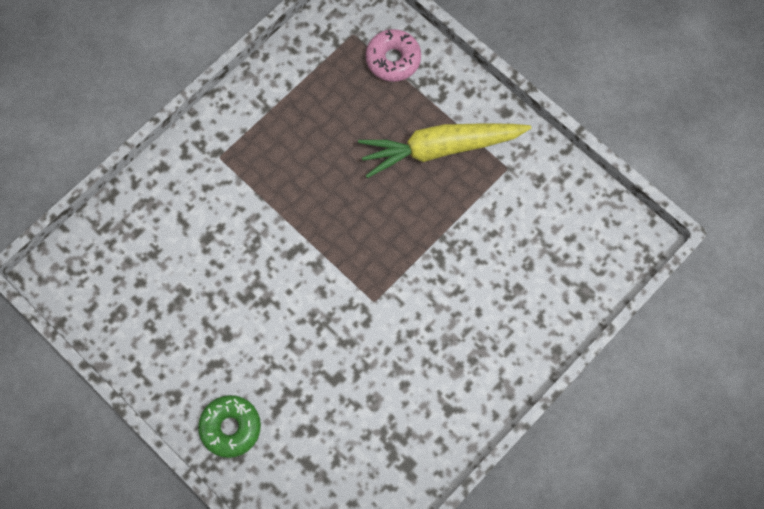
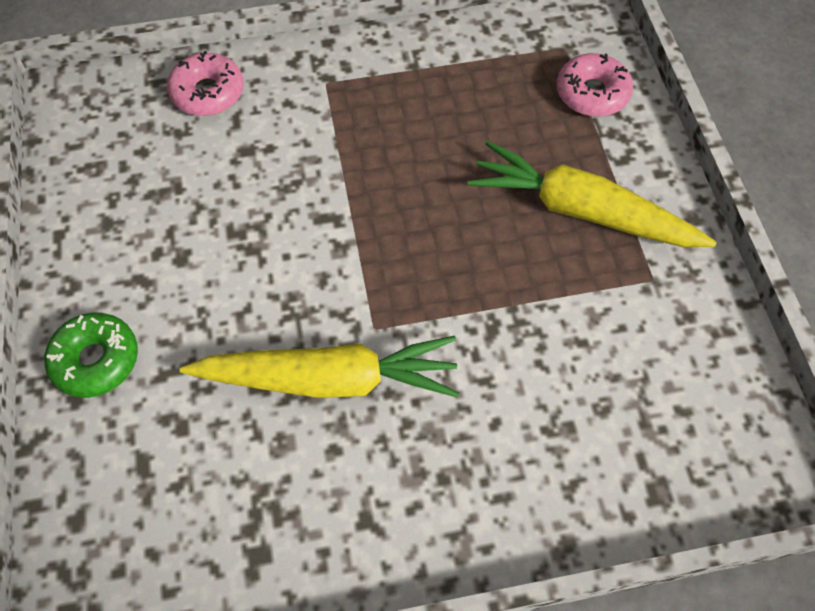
camera: 35 degrees right, 10 degrees down
(147, 214) = (208, 93): none -> pink donut
(372, 348) = (329, 379): none -> yellow carrot

